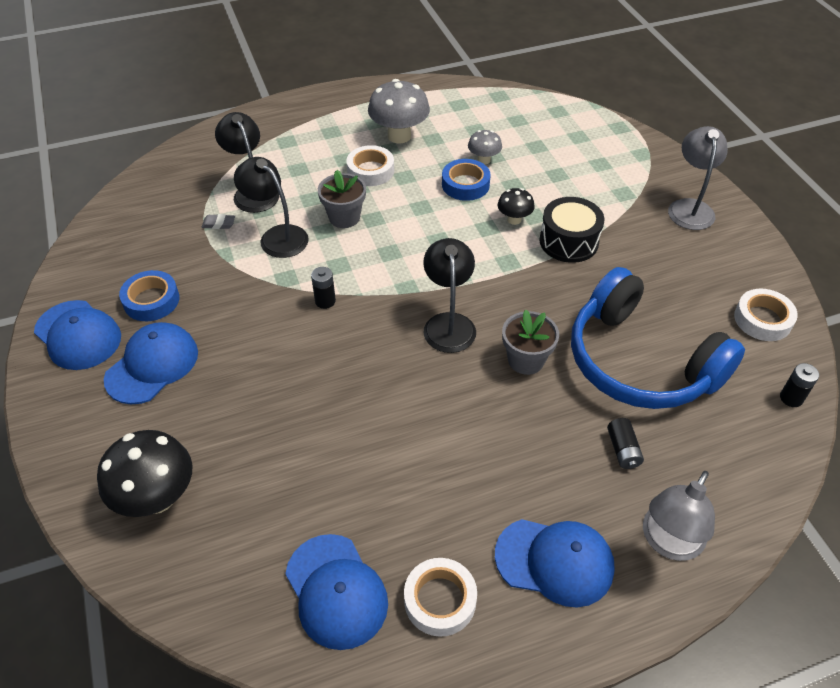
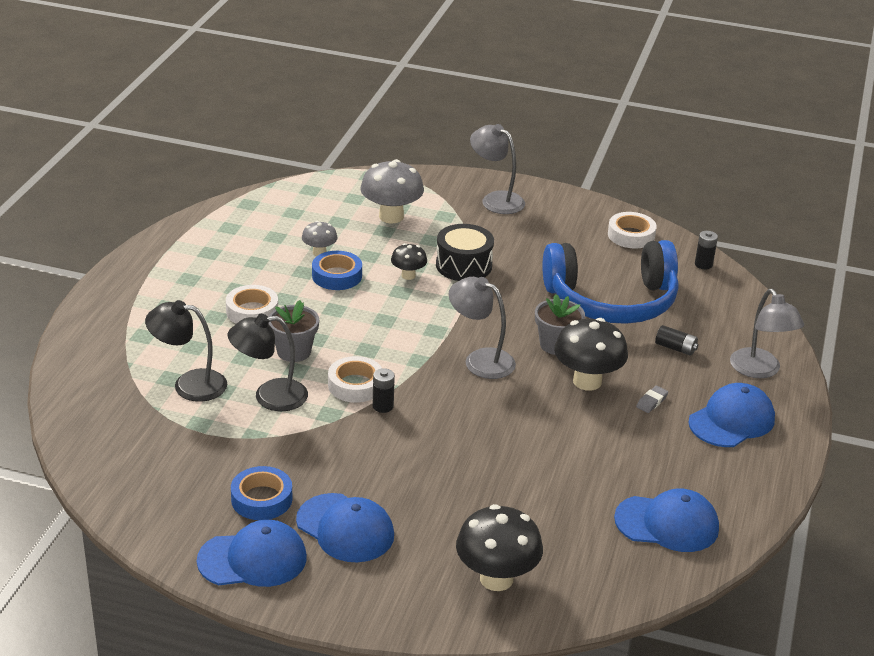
camera: 55 degrees left, 15 degrees down
(152, 365) = (345, 528): blue cap -> blue cap turned 150 degrees clockwise
(219, 224) = (208, 421): grey eraser -> grey eraser (651, 402)
(399, 136) = (226, 276): grey mushroom -> grey mushroom (391, 217)
(440, 600) = (716, 481): white tape -> white tape (355, 385)
(448, 323) = (480, 360): black lamp -> grey lamp
(495, 411) = (587, 381): none -> black mushroom

